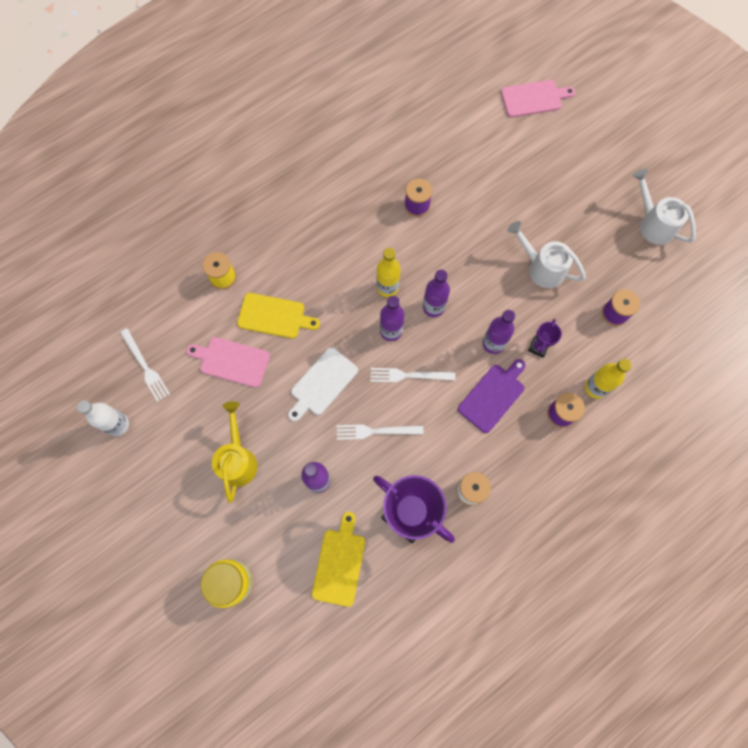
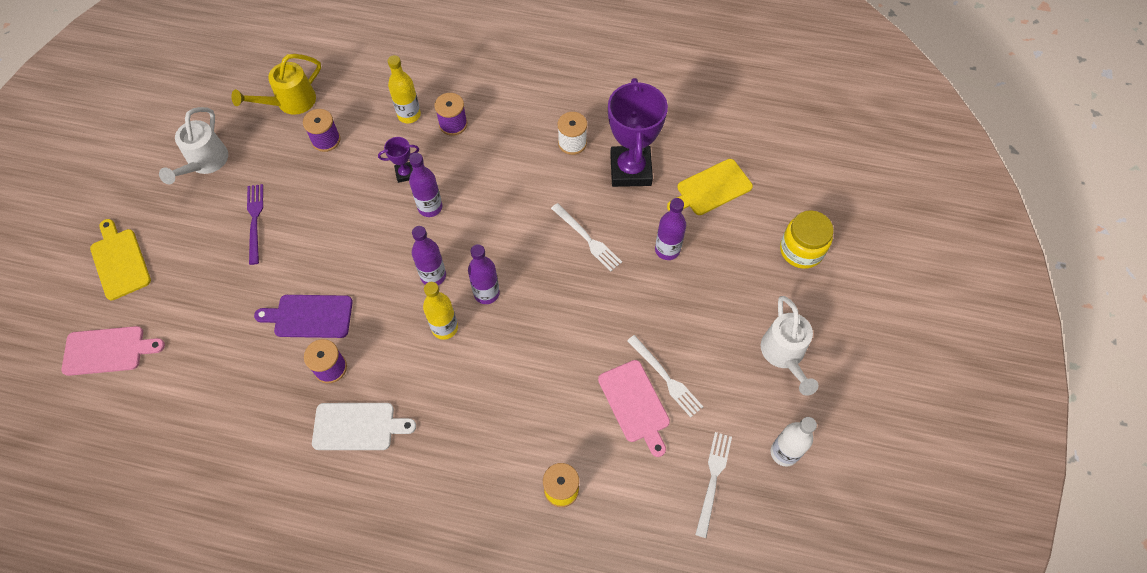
camera: 130 degrees left, 10 degrees down
(238, 460) = (711, 323): yellow watering can -> yellow watering can (291, 102)
(274, 316) = (559, 404): yellow cutting board -> yellow cutting board (119, 261)
(322, 384) = (585, 310): white cutting board -> white cutting board (358, 426)
(409, 375) = (516, 249): white fork -> white fork (666, 378)
(493, 396) = (479, 178): purple cutting board -> purple cutting board (309, 316)
(534, 98) = (108, 350): pink cutting board -> pink cutting board turned 135 degrees clockwise
(541, 268) = (321, 218): white watering can -> white watering can (784, 354)
(573, 227) = (255, 220): none -> purple fork

